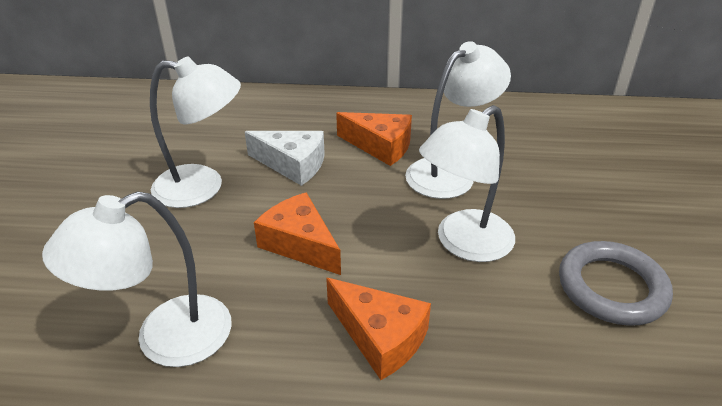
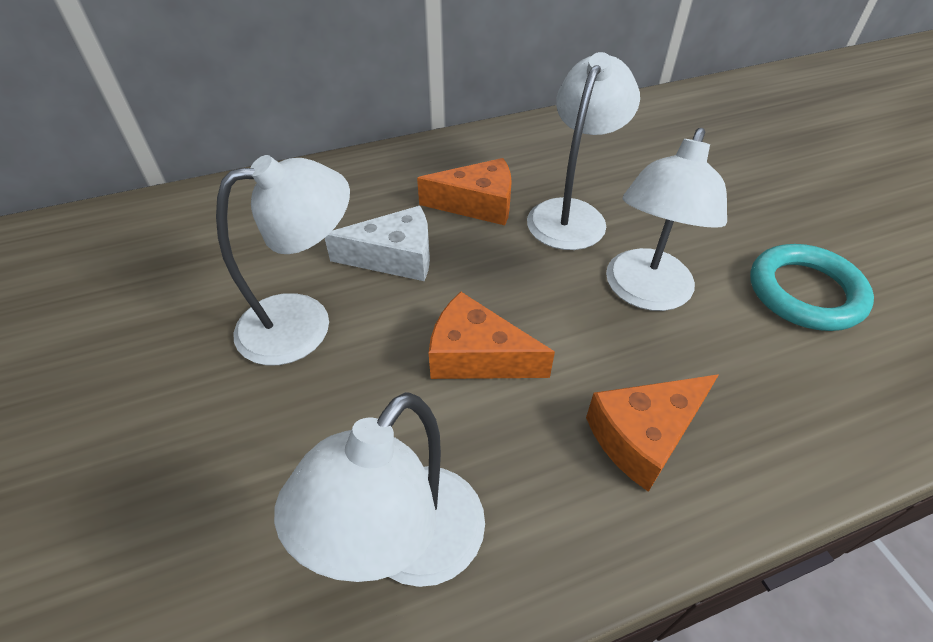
camera: 25 degrees left, 10 degrees up
(380, 337) = (644, 436): orange cheese -> orange cheese turned 135 degrees clockwise
(611, 288) = (805, 292): grey ring -> turquoise ring

